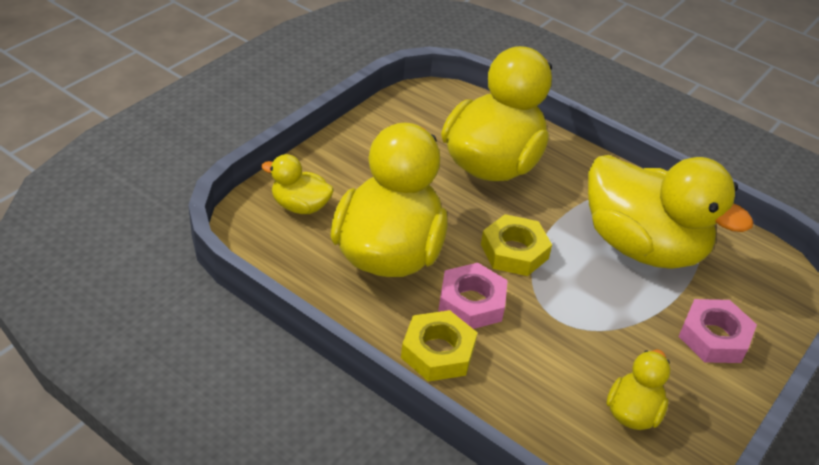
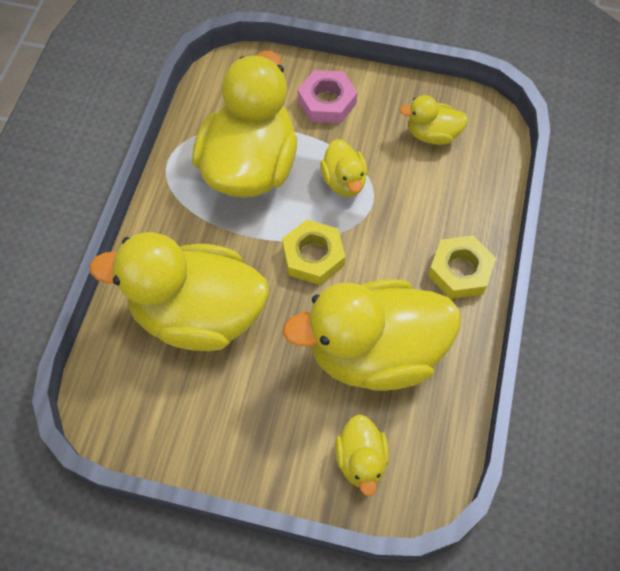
camera: 110 degrees left, 20 degrees up
(471, 302) = (393, 267): pink nut -> none
(595, 308) = (344, 181): none -> yellow duck

